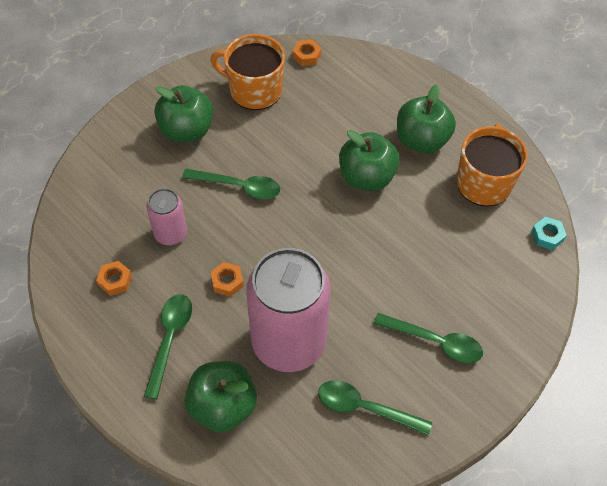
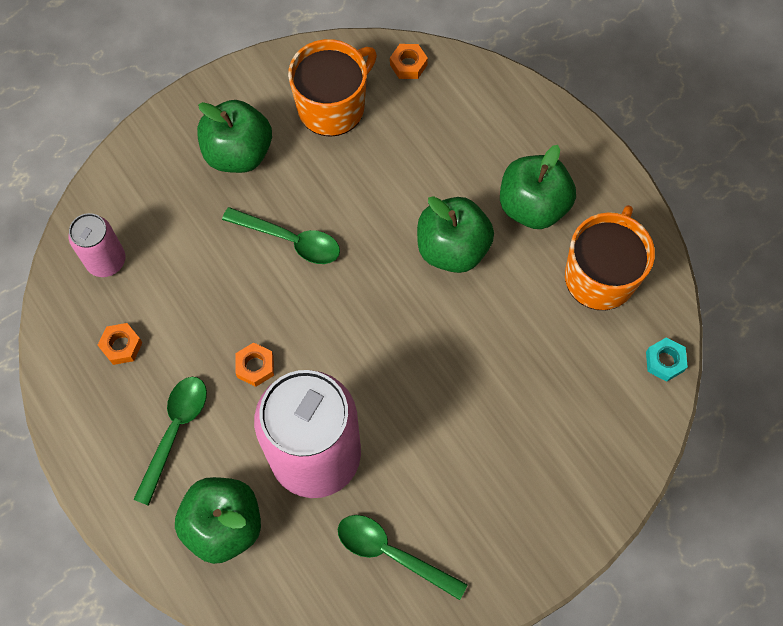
camera: 10 degrees right, 10 degrees up
(170, 233) = (197, 293): pink can -> pink can (106, 261)
(254, 90) = (332, 106): orange mug -> orange mug turned 105 degrees clockwise
(435, 342) = (493, 482): green spoon -> none

